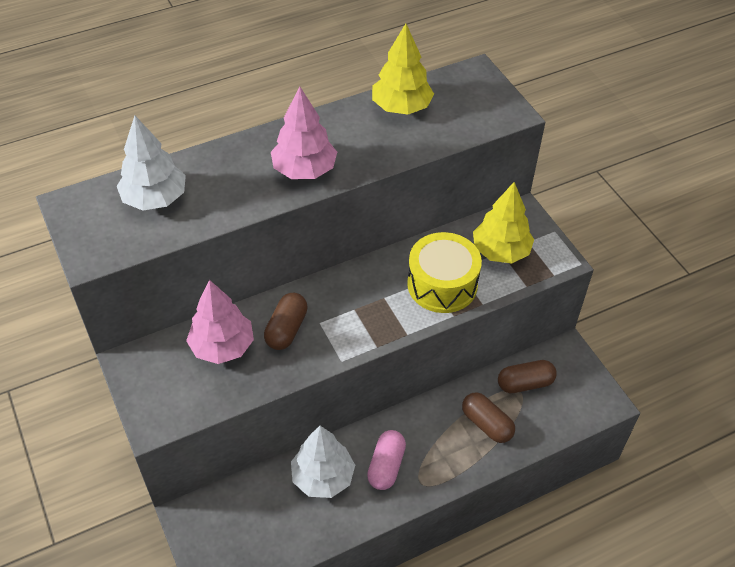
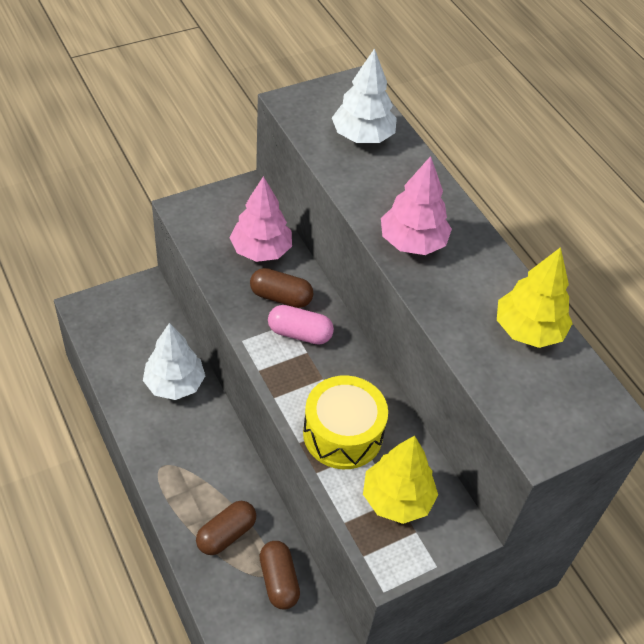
camera: 85 degrees right, 0 degrees up
(386, 466) = (182, 436): pink capsule -> pink capsule (299, 333)

